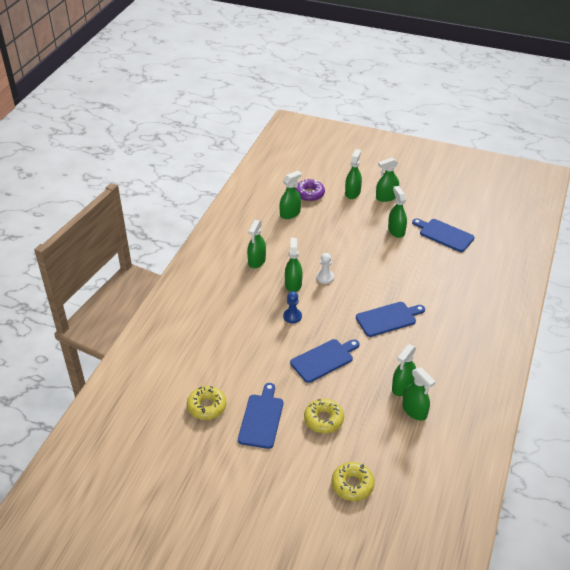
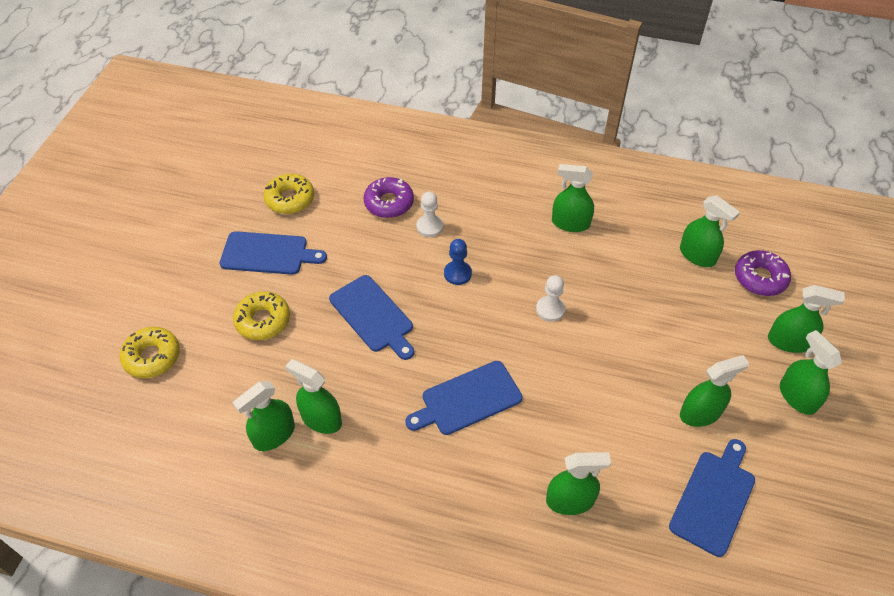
camera: 85 degrees right, 10 degrees up
(222, 348) = (389, 203): none -> purple donut
(249, 328) = (429, 227): none -> white pawn
(293, 284) = (527, 270): green spray bottle -> green spray bottle (570, 500)
(388, 318) = (467, 399): blue cutting board -> blue cutting board turned 90 degrees clockwise

